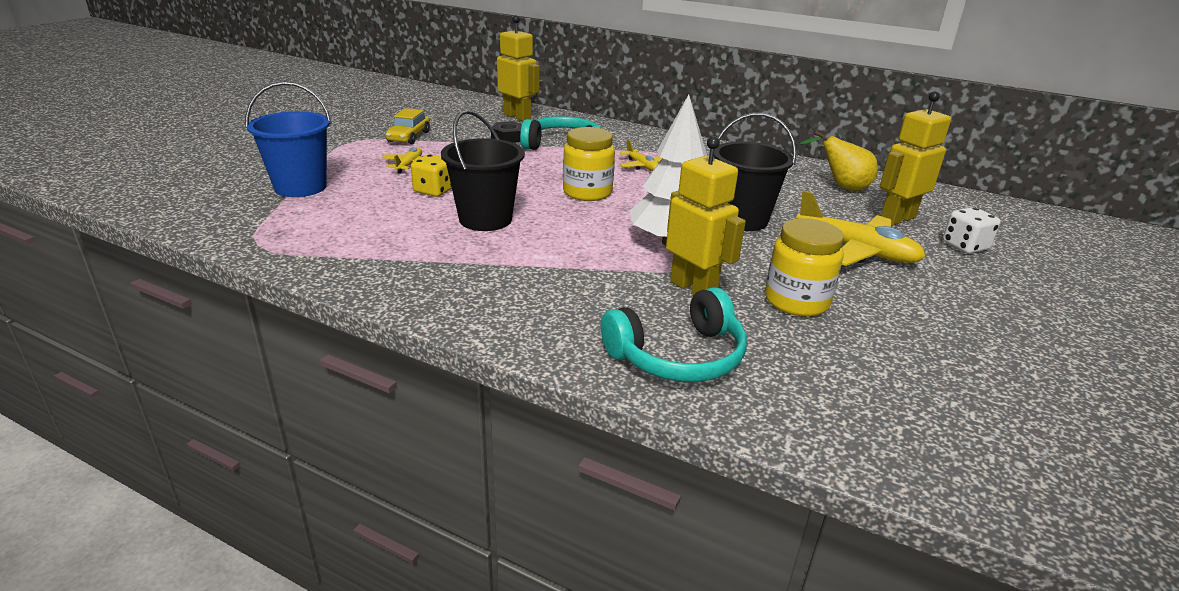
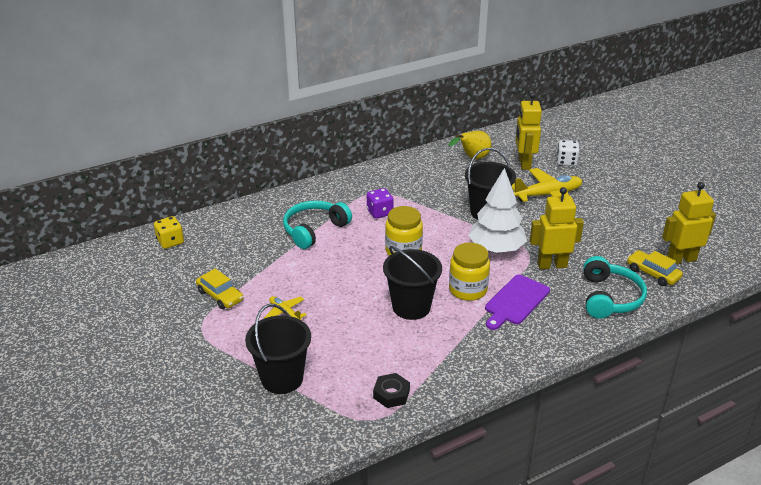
camera: 55 degrees left, 5 degrees up
(300, 187) = (282, 378): blue bucket -> black bucket
(434, 191) = (345, 315): yellow dice -> yellow dice (170, 242)
(508, 137) = (270, 247): black nut -> black nut (391, 394)
(517, 117) = (228, 227): yellow robot -> yellow robot (681, 259)
(573, 280) = (515, 301): none -> purple cutting board
(642, 166) = (380, 212): yellow plane -> purple dice
(796, 301) = (584, 239): yellow jar -> yellow jar (468, 290)
(805, 387) = (653, 273): none -> yellow car

